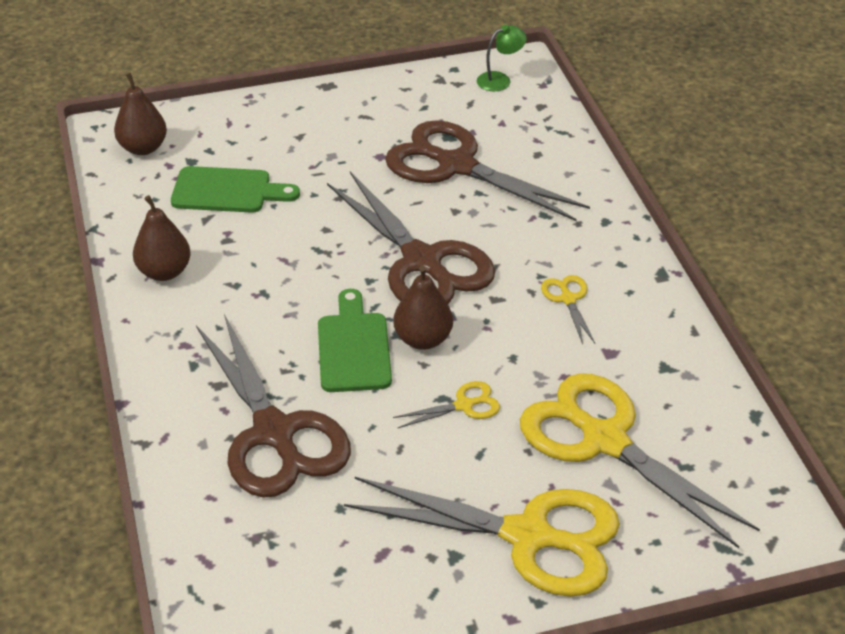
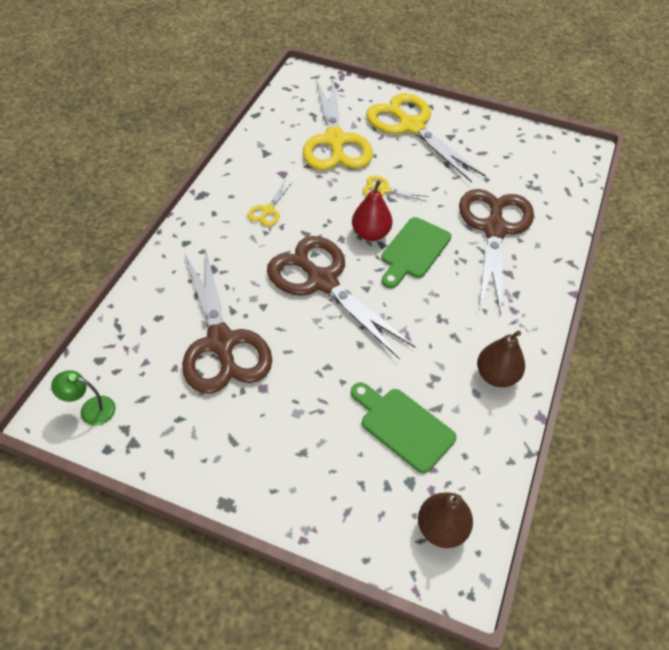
camera: 145 degrees left, 10 degrees up
(422, 261) = (322, 281): brown scissors -> brown scissors turned 45 degrees counterclockwise
(423, 339) = (370, 234): brown pear -> red pear

